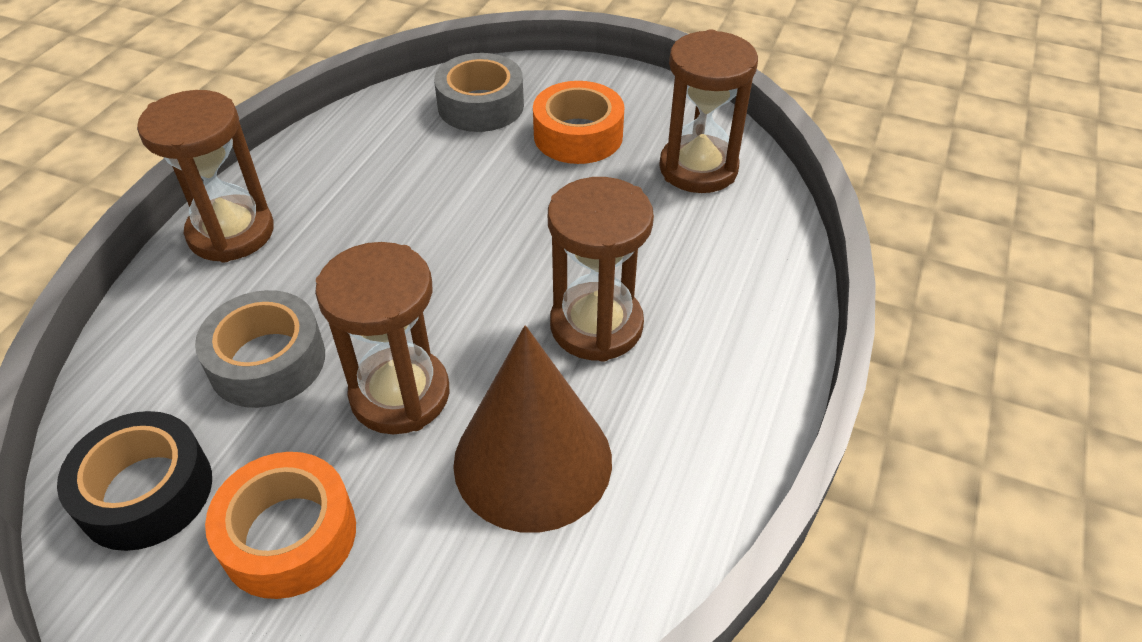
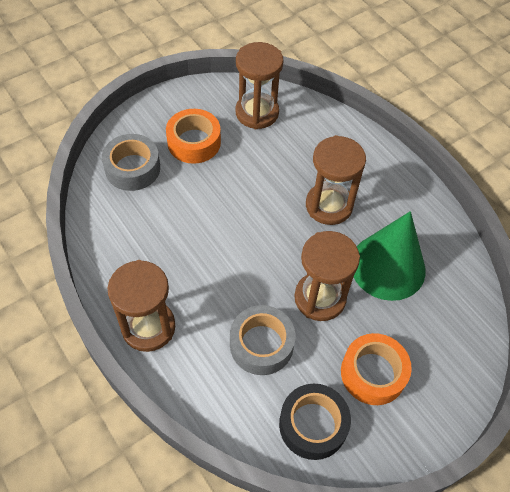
camera: 60 degrees left, 10 degrees up
(532, 461) = (387, 266): brown cone -> green cone

